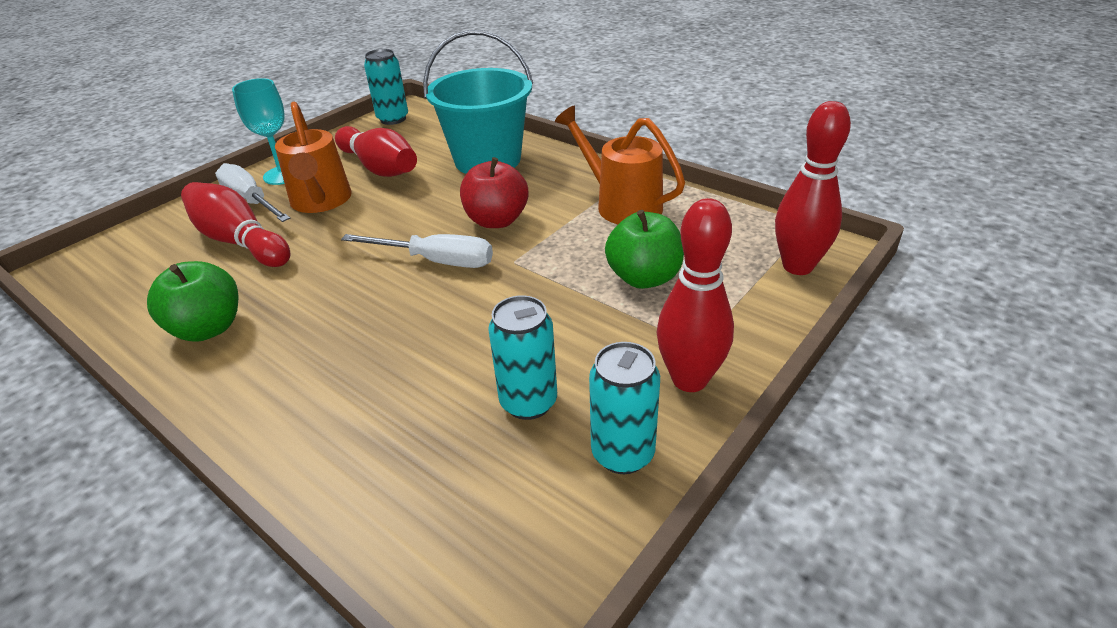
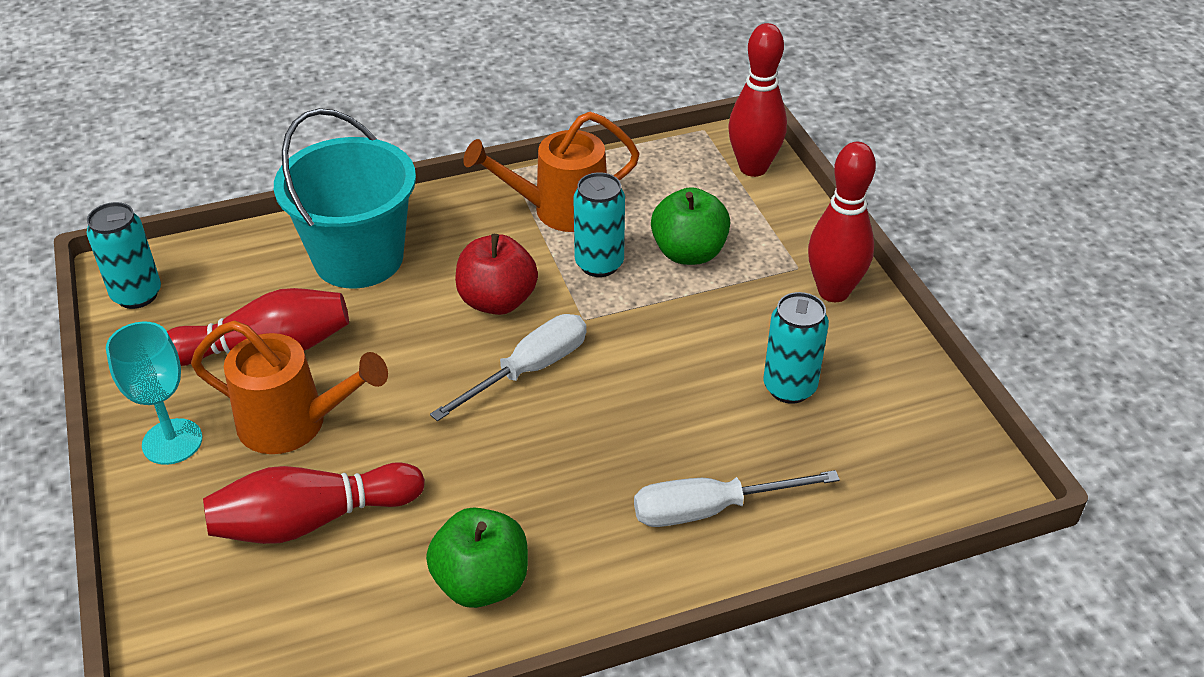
camera: 60 degrees left, 5 degrees up
(250, 201) = (211, 489): white screwdriver -> white screwdriver (710, 509)
(622, 454) = (881, 361): turquoise can -> turquoise can (599, 264)

